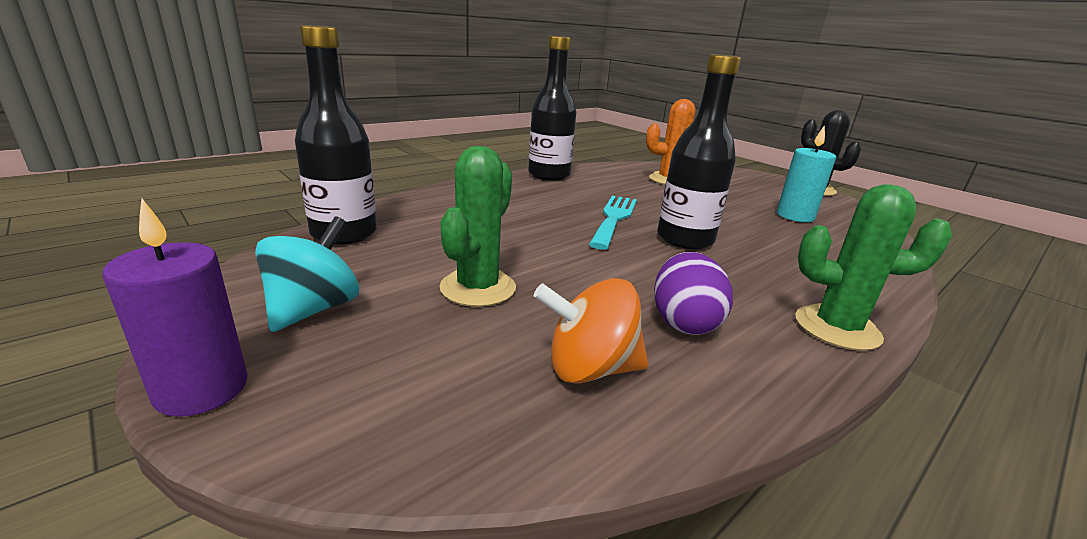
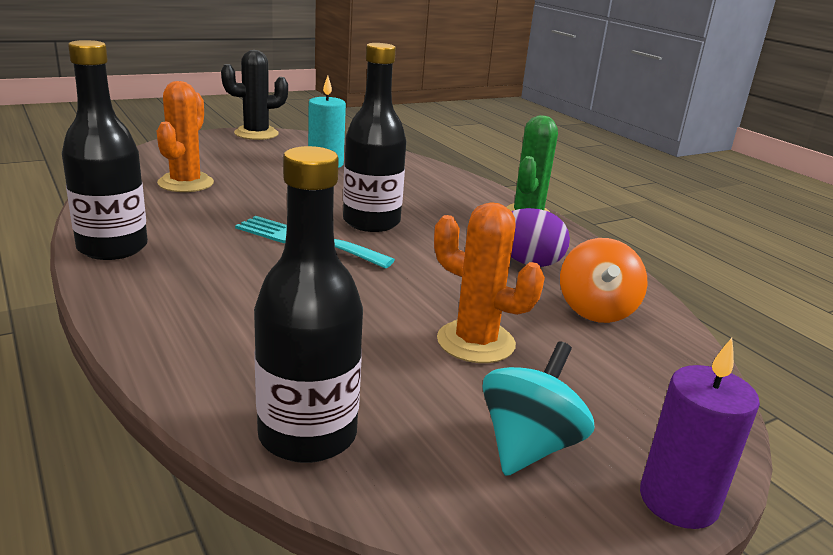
camera: 80 degrees left, 0 degrees up
(314, 309) = (528, 446): turquoise spinning top -> turquoise spinning top turned 90 degrees clockwise
(478, 288) = (475, 342): green cactus -> orange cactus

